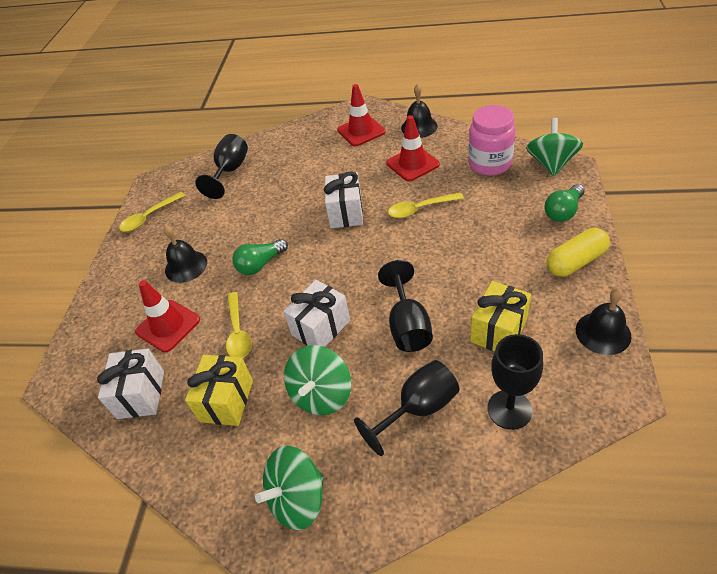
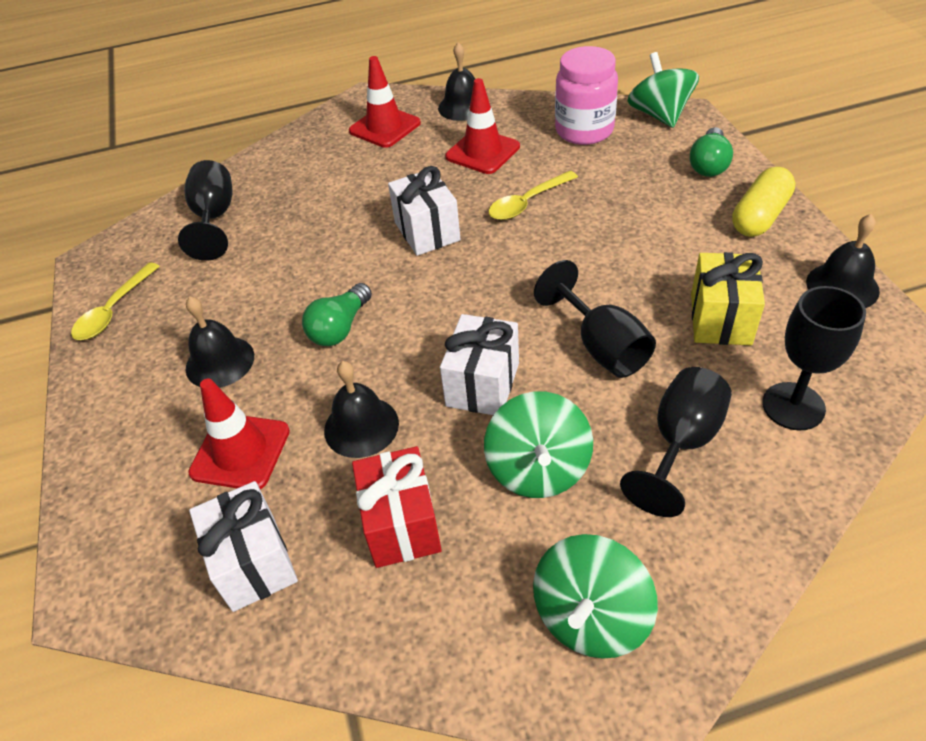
camera: 25 degrees left, 0 degrees up
(226, 401) = (401, 524): yellow gift -> red gift
(238, 332) = (361, 426): yellow spoon -> black bell

